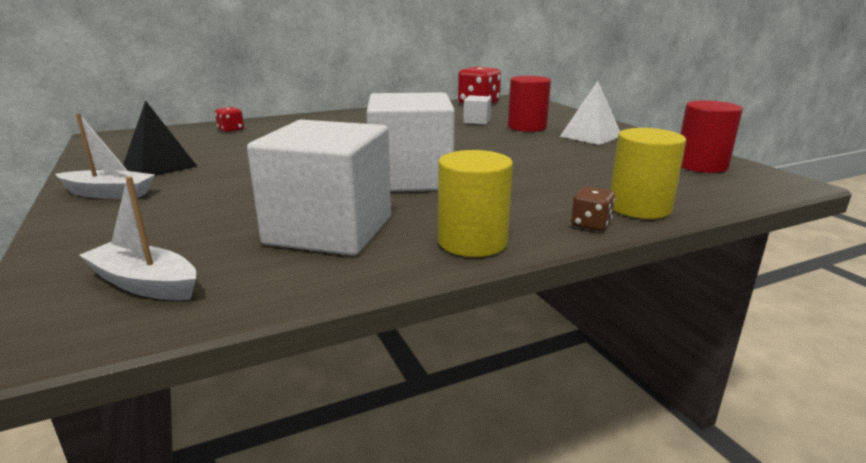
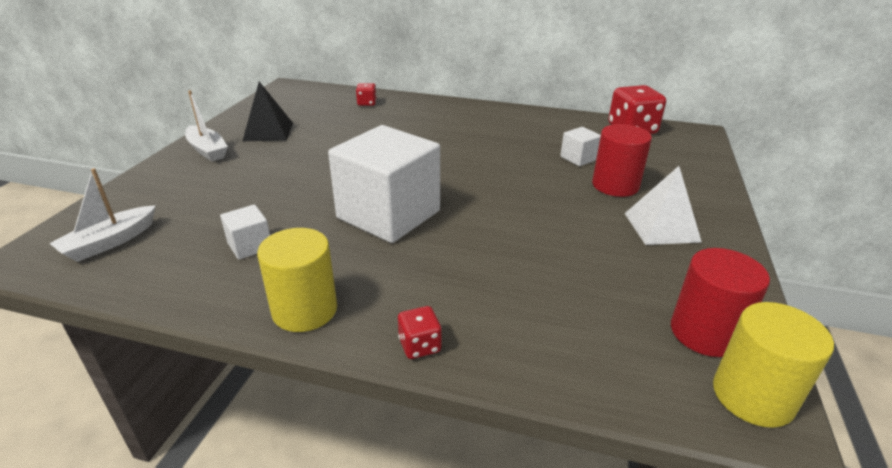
camera: 40 degrees right, 10 degrees up
(145, 284) = (110, 242): white boat -> white boat turned 120 degrees counterclockwise
(329, 230) = (250, 246): white cube -> white cube, size x0.43
(590, 224) = (419, 345): brown dice -> red dice
(639, 208) = (503, 352): yellow cylinder -> yellow cylinder (752, 396)

